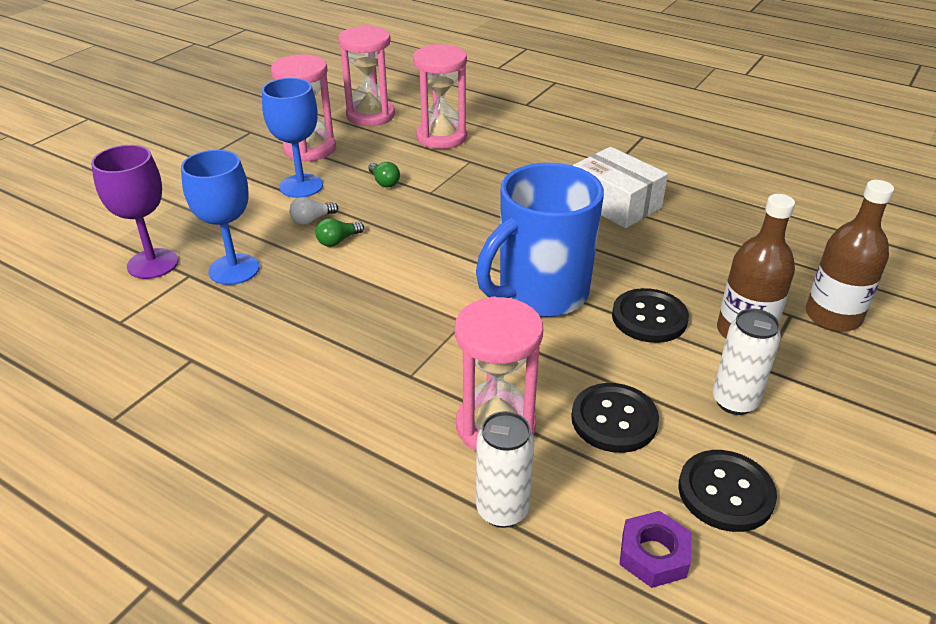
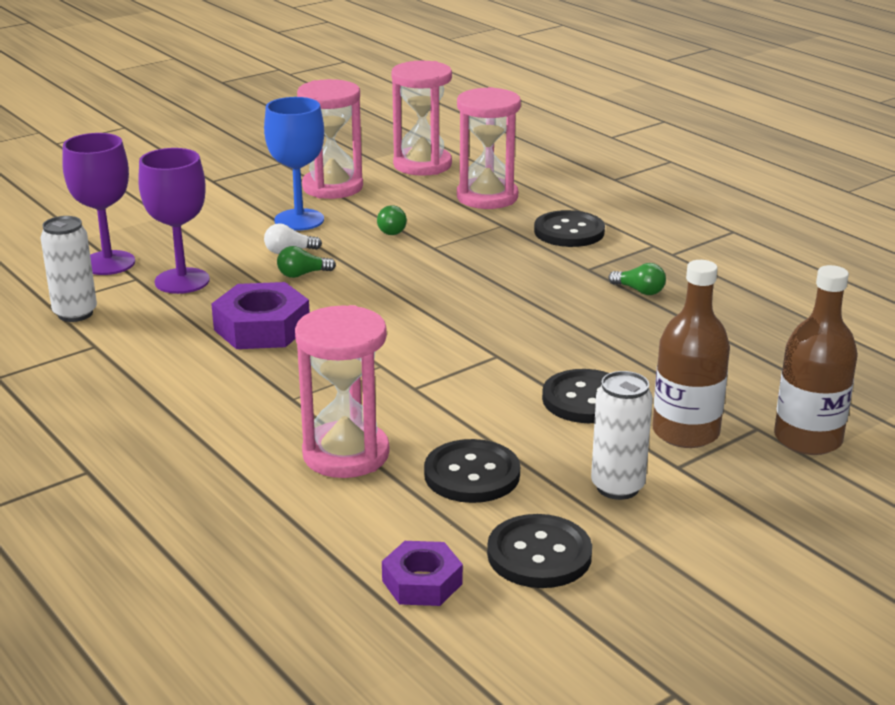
camera: 20 degrees right, 10 degrees down
(234, 269) = (182, 281): blue goblet -> purple goblet
(336, 304) = (262, 328): none -> purple nut
(502, 510) = (301, 517): white can -> white can (75, 313)
(525, 158) = (569, 232): none -> black button
(540, 294) = (482, 357): blue mug -> none
(615, 203) = (639, 291): white box -> green light bulb

